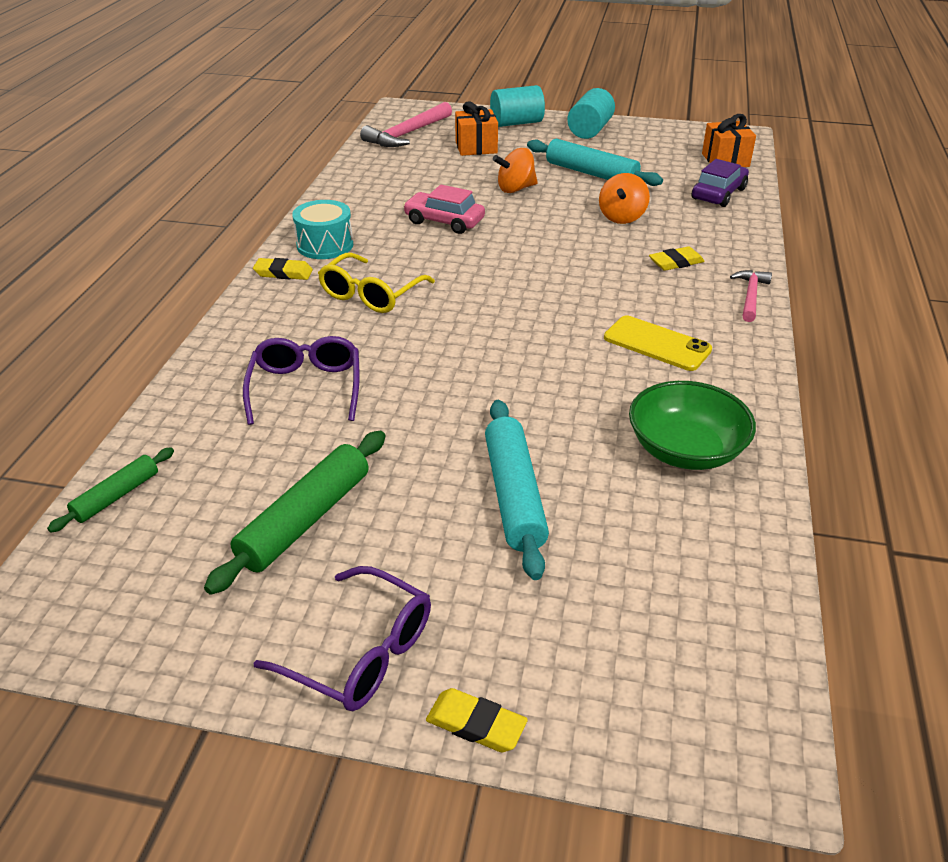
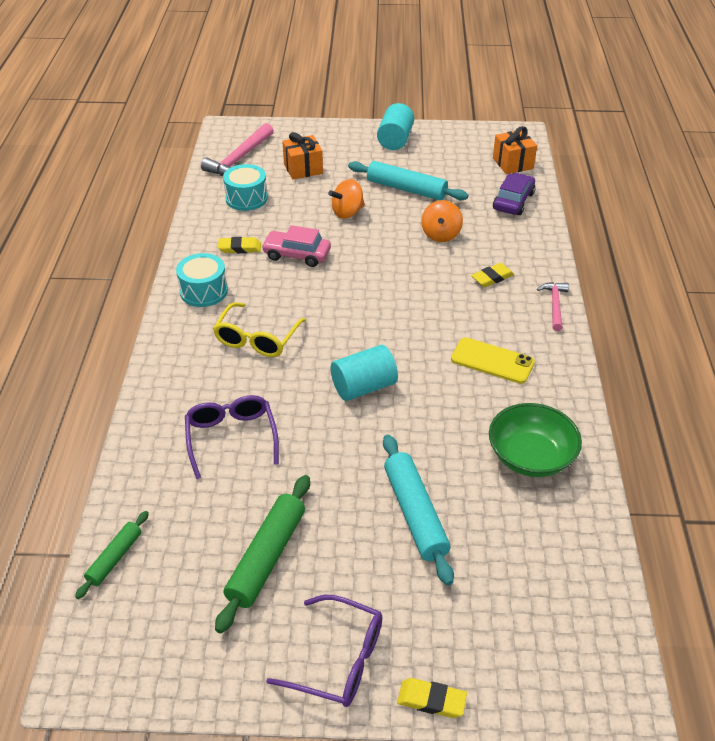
camera: 10 degrees left, 5 degrees up
(283, 273) = (177, 325): yellow eraser -> yellow eraser (239, 248)
(403, 168) = (246, 198): none -> turquoise drum
(516, 123) = (331, 137): turquoise cylinder -> turquoise cylinder (363, 387)

